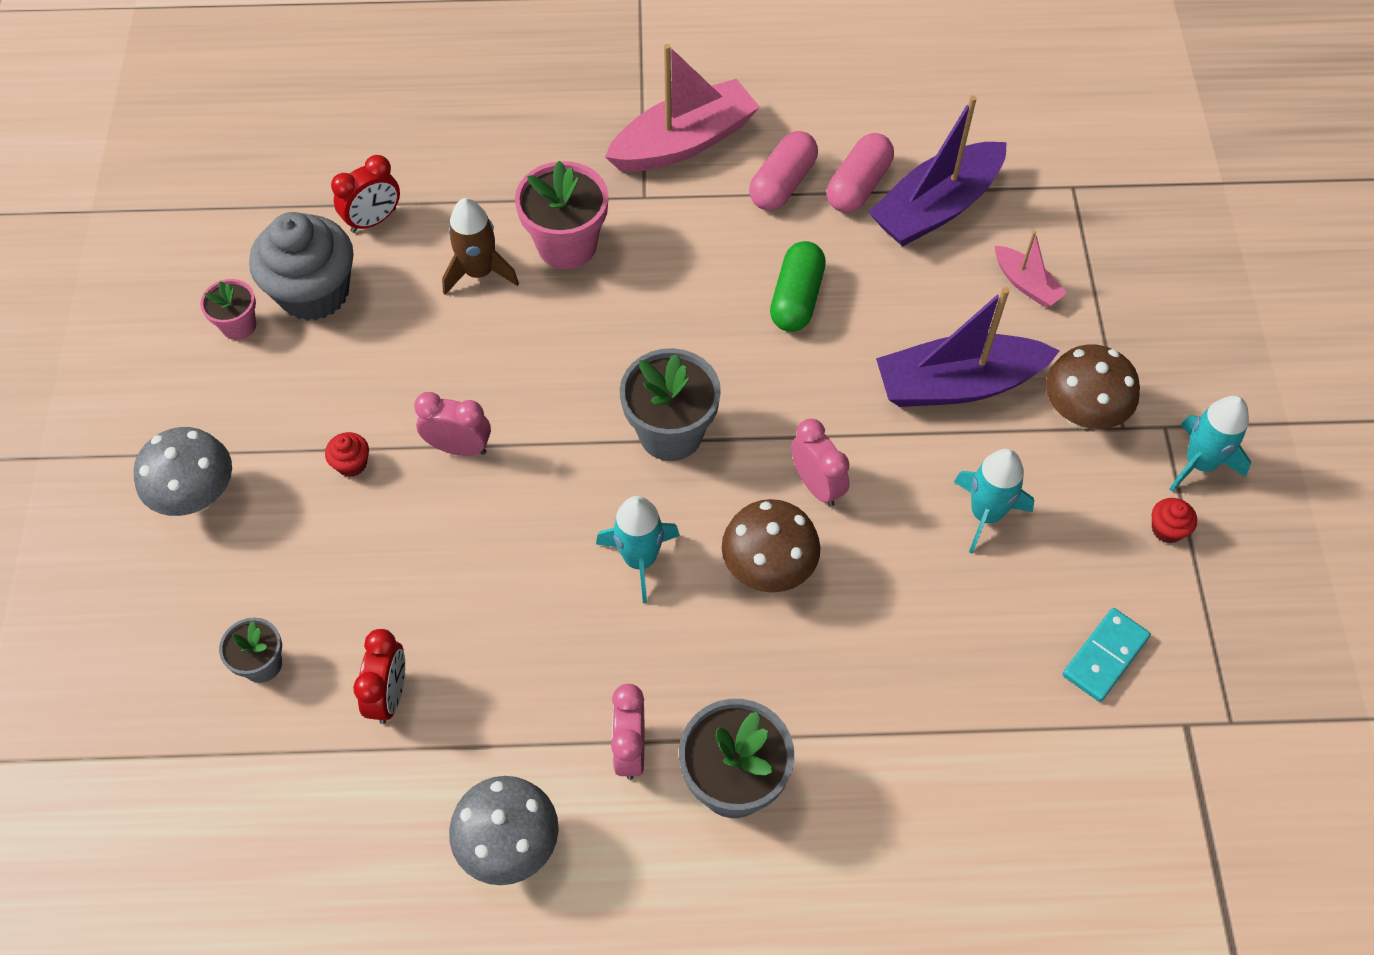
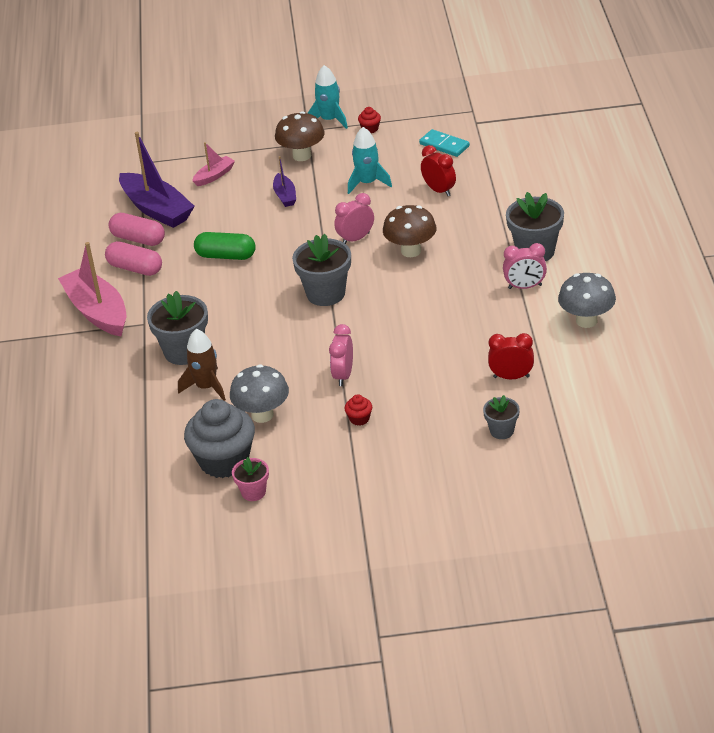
camera: 90 degrees left, 20 degrees down
(197, 496) = (391, 483): grey mushroom -> grey mushroom (262, 415)
(374, 220) = (161, 443): red clock -> red clock (439, 190)
(567, 245) = (184, 352): pink flower pot -> grey flower pot
(640, 559) = (411, 296): turquoise rocket -> none
(957, 384) = (285, 195): purple boat -> purple boat, size x0.50

